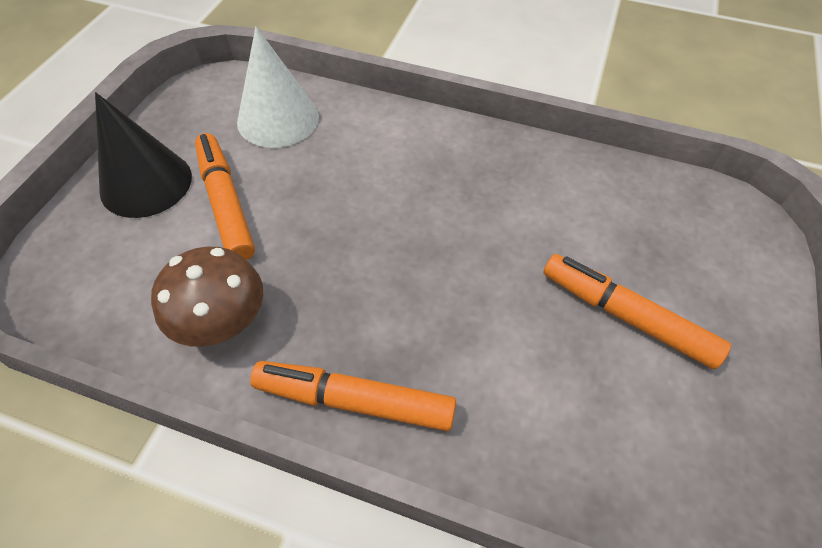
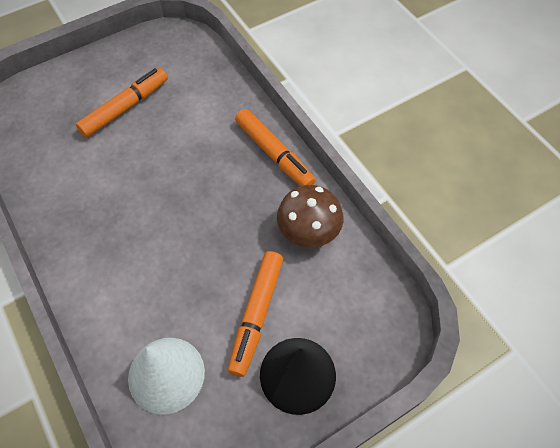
camera: 140 degrees left, 5 degrees up
(626, 317) = (125, 108): orange marker -> orange marker turned 120 degrees counterclockwise

